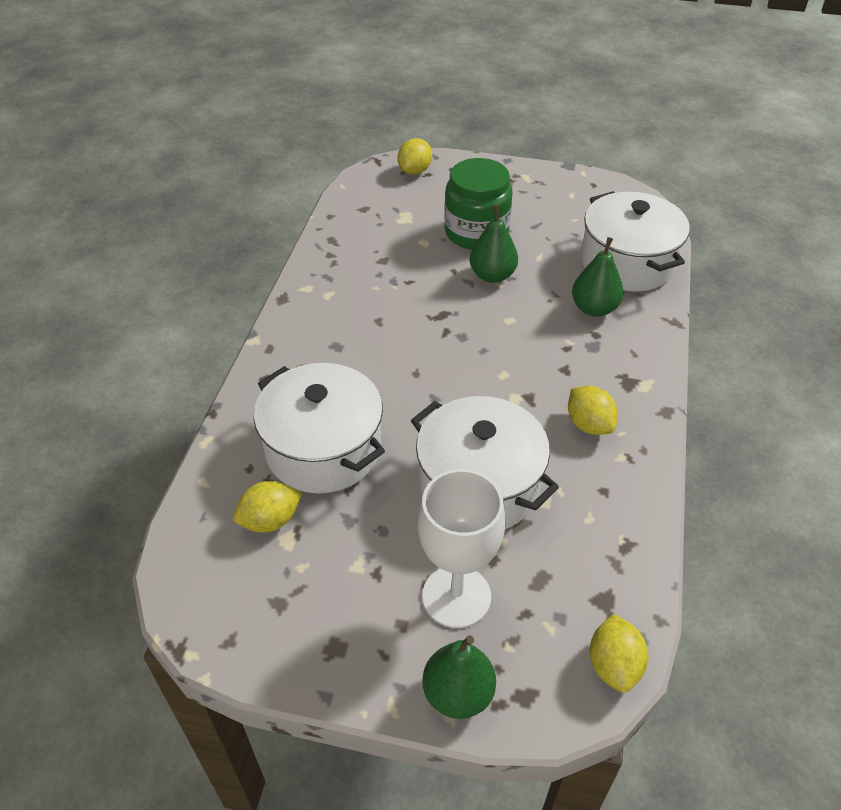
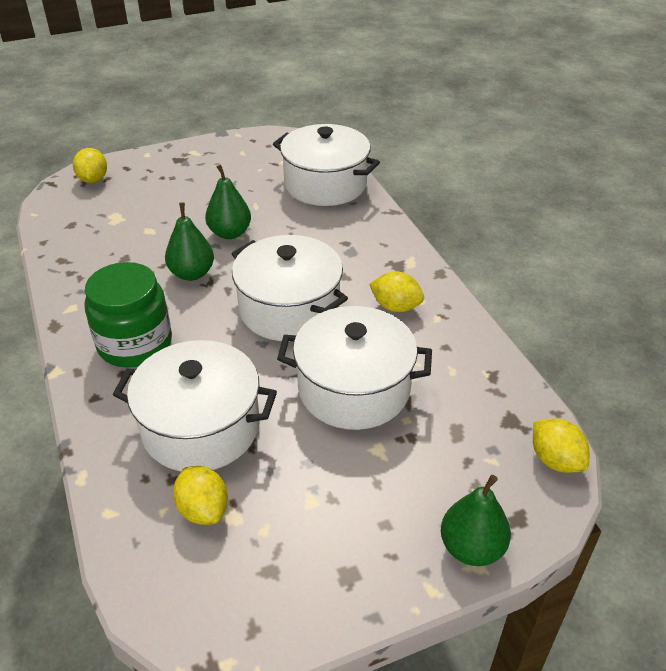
camera: 35 degrees left, 5 degrees down
(270, 520) = (203, 509): yellow lemon -> yellow lemon turned 60 degrees counterclockwise
(456, 596) = (408, 478): white goblet -> none
(476, 232) = (188, 207): green jar -> green jar (135, 344)
(485, 377) = (289, 309): none -> white pot
(594, 308) = (329, 225): green pear -> green pear (192, 273)

